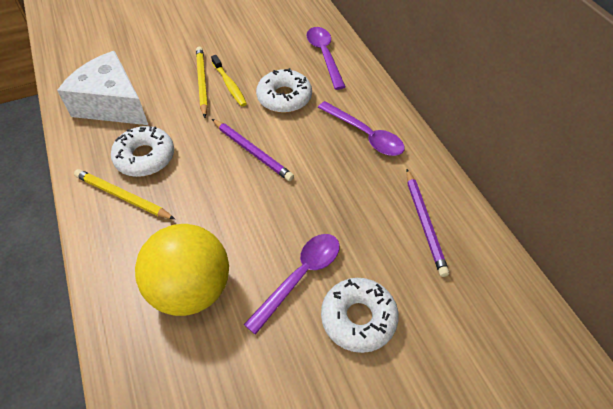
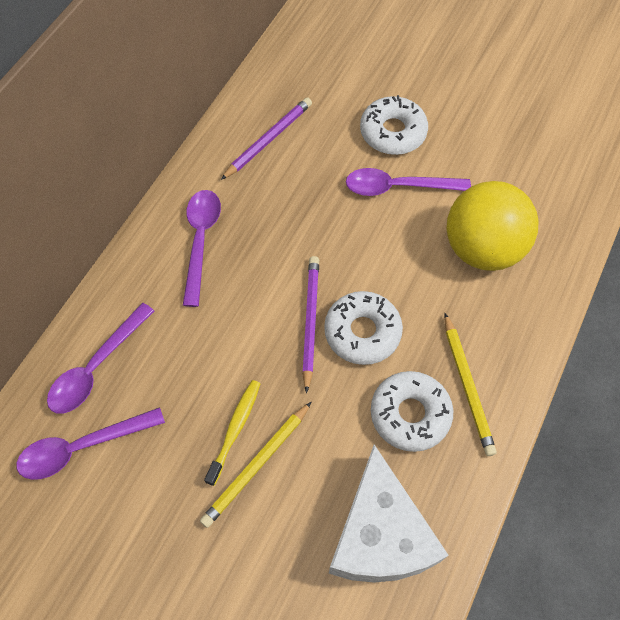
camera: 130 degrees left, 10 degrees up
(284, 97) = (207, 353): white donut -> white donut (362, 332)
(286, 34) = (82, 447): none -> purple spoon

